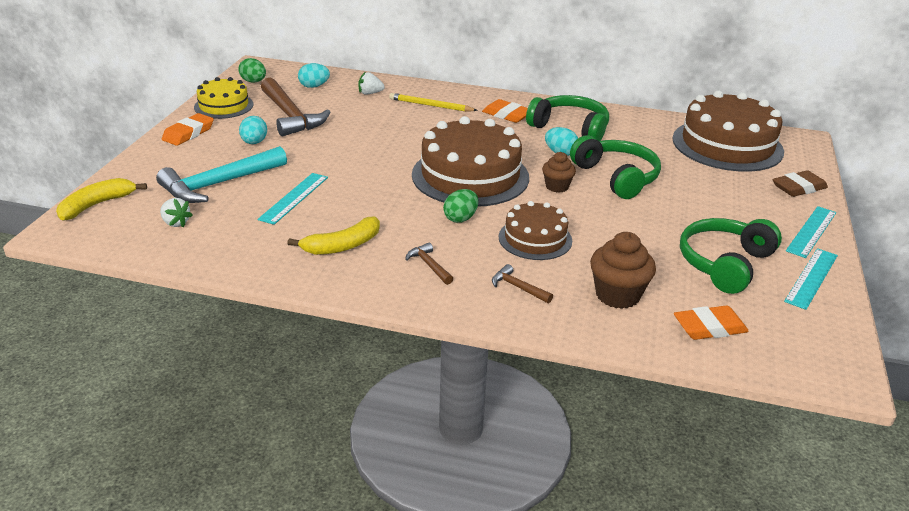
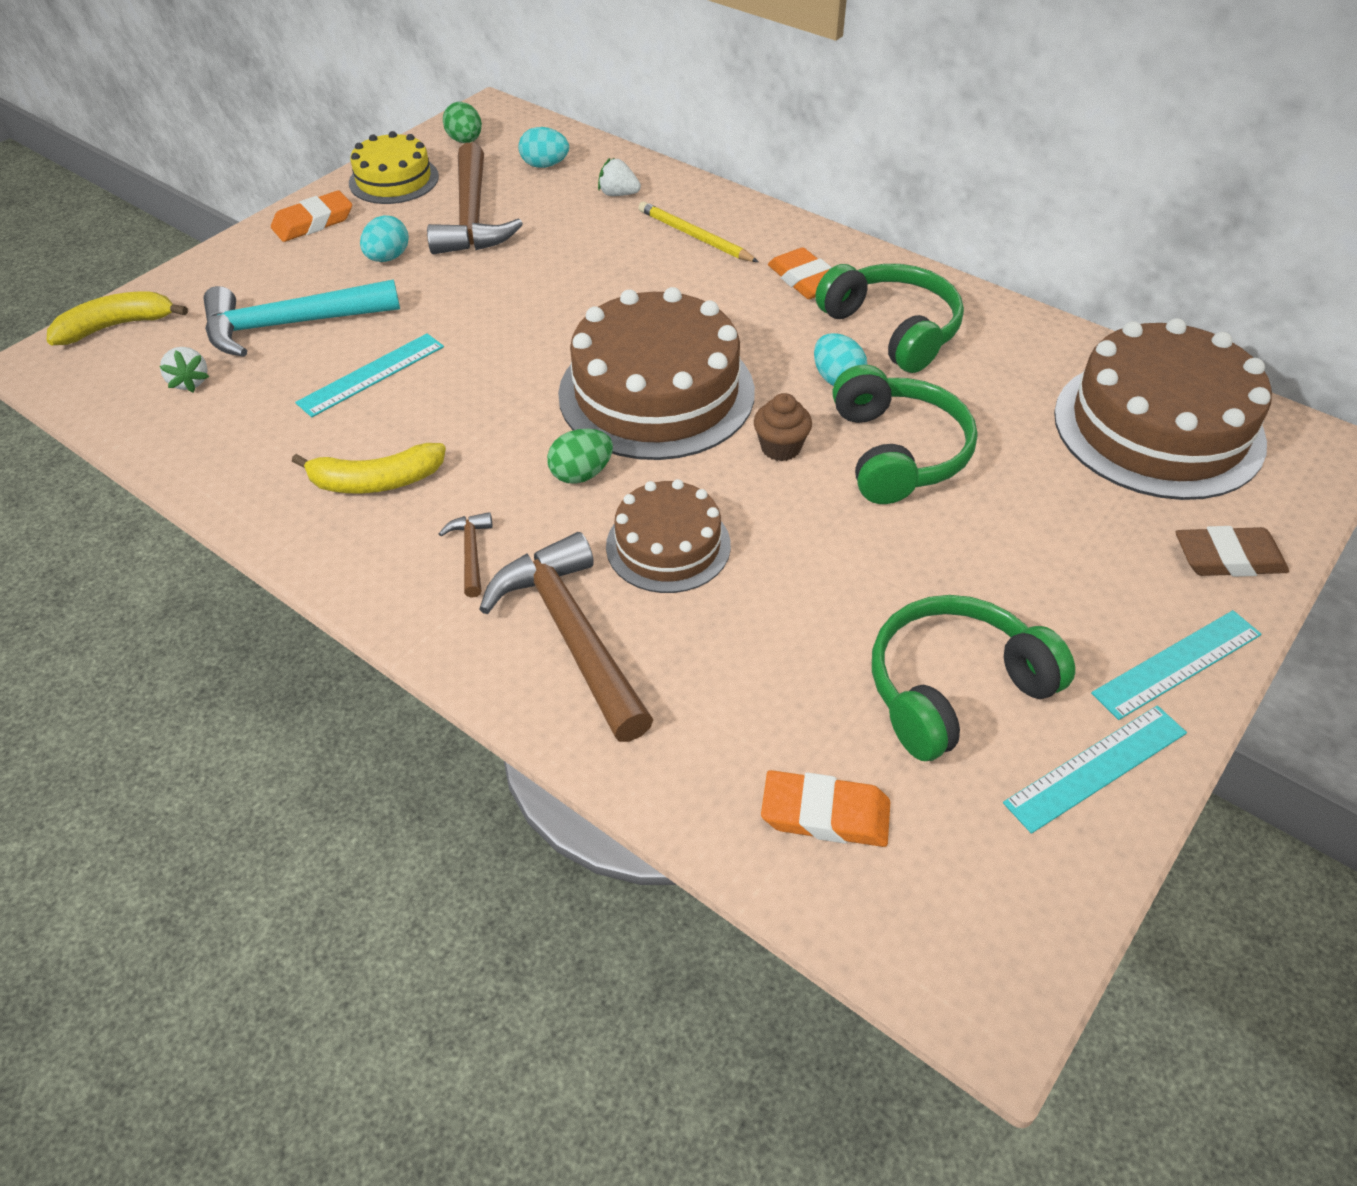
camera: 25 degrees right, 15 degrees up
(518, 287) = (572, 635): brown hammer -> brown hammer, size x2.25
(617, 295) = (718, 698): brown cupcake -> none

